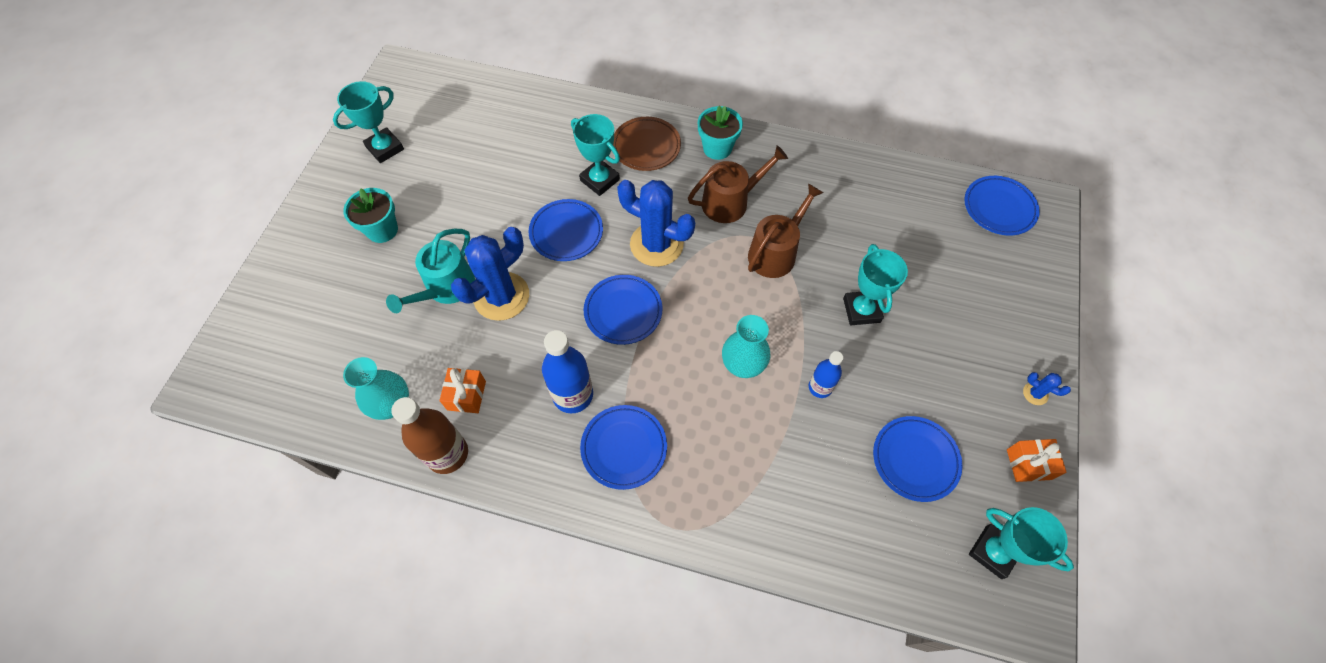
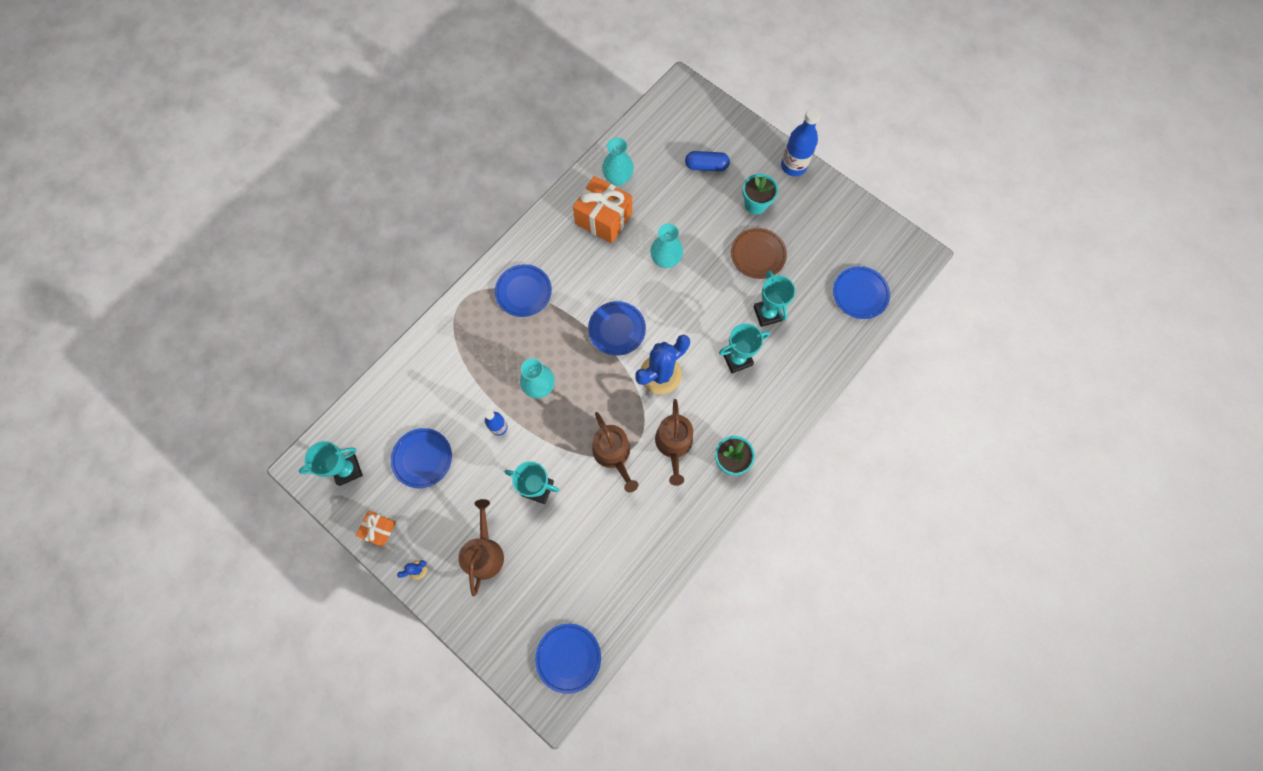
camera: 115 degrees right, 10 degrees up
(339, 303) = (706, 166): none -> blue capsule
(385, 148) = (833, 224): turquoise trophy -> turquoise trophy (767, 313)
(446, 288) = (688, 229): turquoise watering can -> none
(447, 454) = (571, 198): brown bottle -> none
(466, 395) = (603, 218): orange gift -> orange gift, size x1.88
(501, 296) = (665, 260): blue cactus -> turquoise vase
(566, 232) = (699, 318): blue plate -> blue plate (860, 294)
(573, 395) = (573, 277): blue bottle -> blue bottle (793, 166)
(646, 147) = (756, 407): brown plate -> brown plate (758, 255)
(965, 331) = (485, 552): none -> brown watering can

